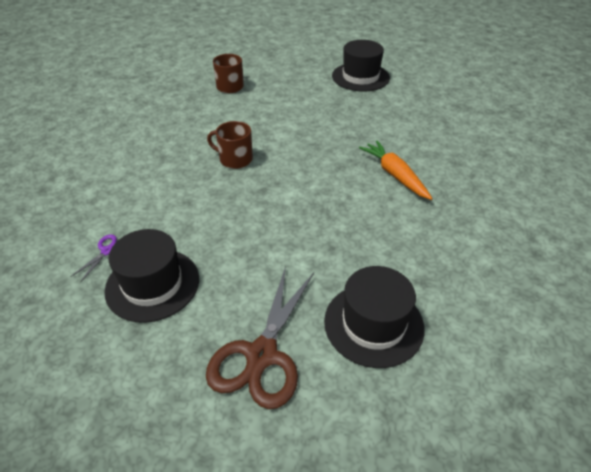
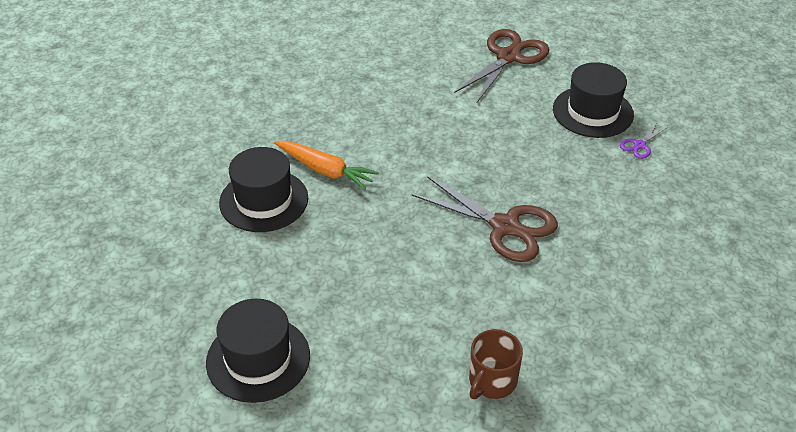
camera: 165 degrees left, 0 degrees up
(235, 159) = (505, 226): brown mug -> brown scissors
(373, 324) = (421, 59): black hat -> black hat (264, 200)
(394, 175) = (325, 170): orange carrot -> orange carrot turned 45 degrees counterclockwise

